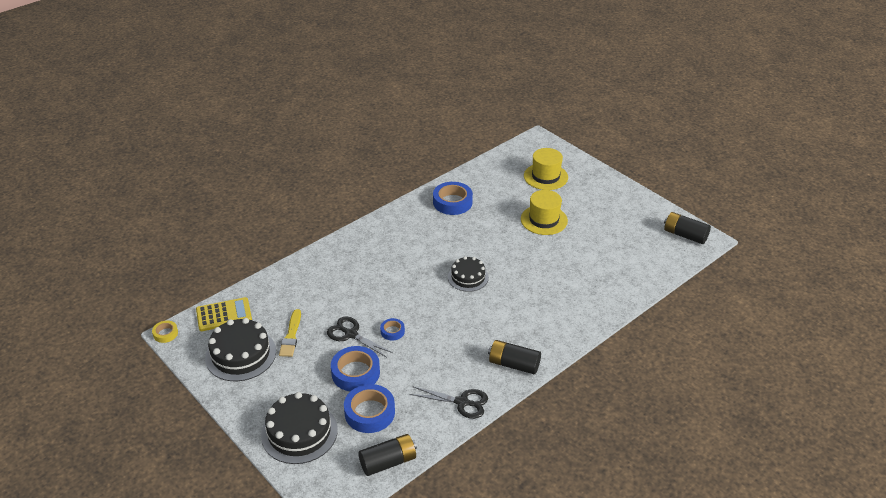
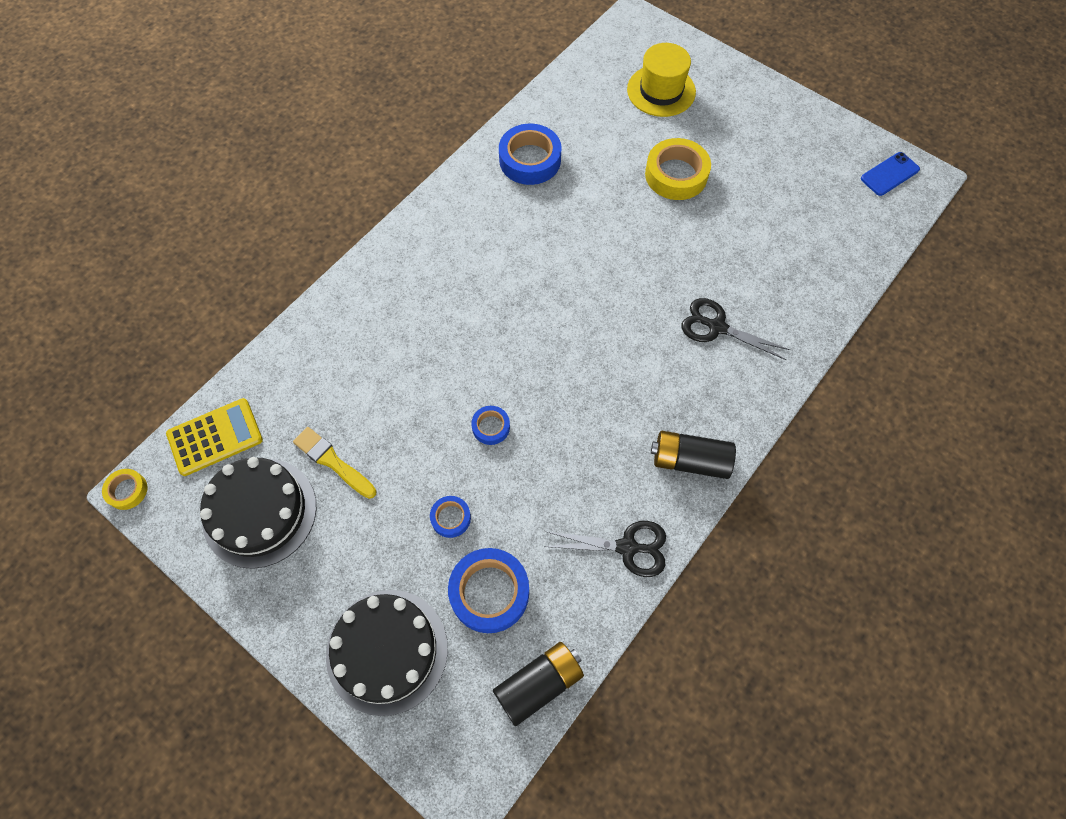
camera: 10 degrees left, 25 degrees up
(291, 336) = (333, 462): yellow brush -> yellow brush turned 135 degrees clockwise
(351, 334) = (427, 443): black scissors -> black scissors (716, 327)
(355, 373) = (451, 518): blue tape -> blue tape, size x0.52
(468, 277) = (584, 303): black cake -> none
(544, 220) = (676, 175): yellow hat -> yellow tape
(685, 235) = (889, 174): black battery -> blue phone

